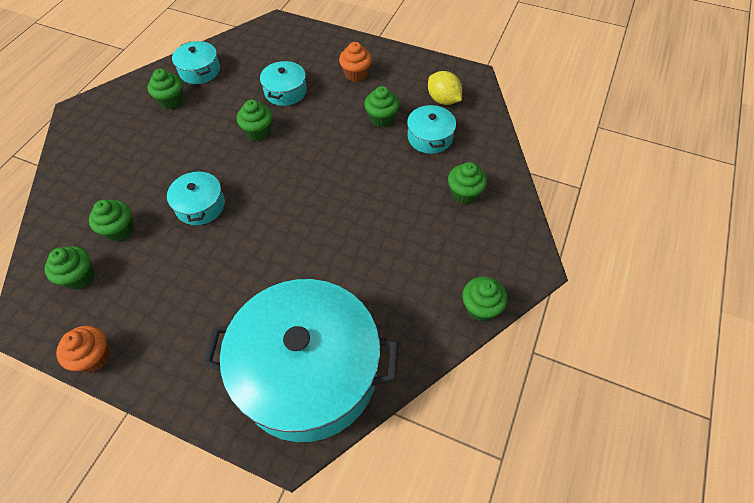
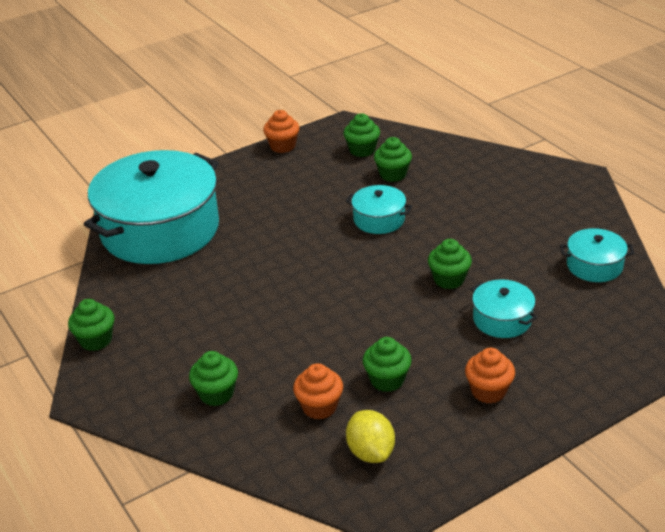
camera: 125 degrees right, 20 degrees down
(171, 101) = (551, 235): green cupcake -> none
(430, 137) = (319, 407): turquoise pot -> orange cupcake
(443, 100) = (370, 452): yellow lemon -> yellow lemon turned 75 degrees clockwise

